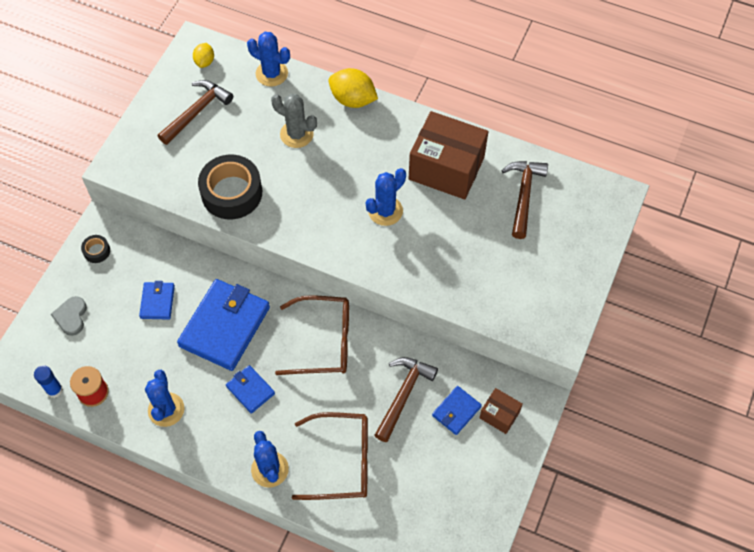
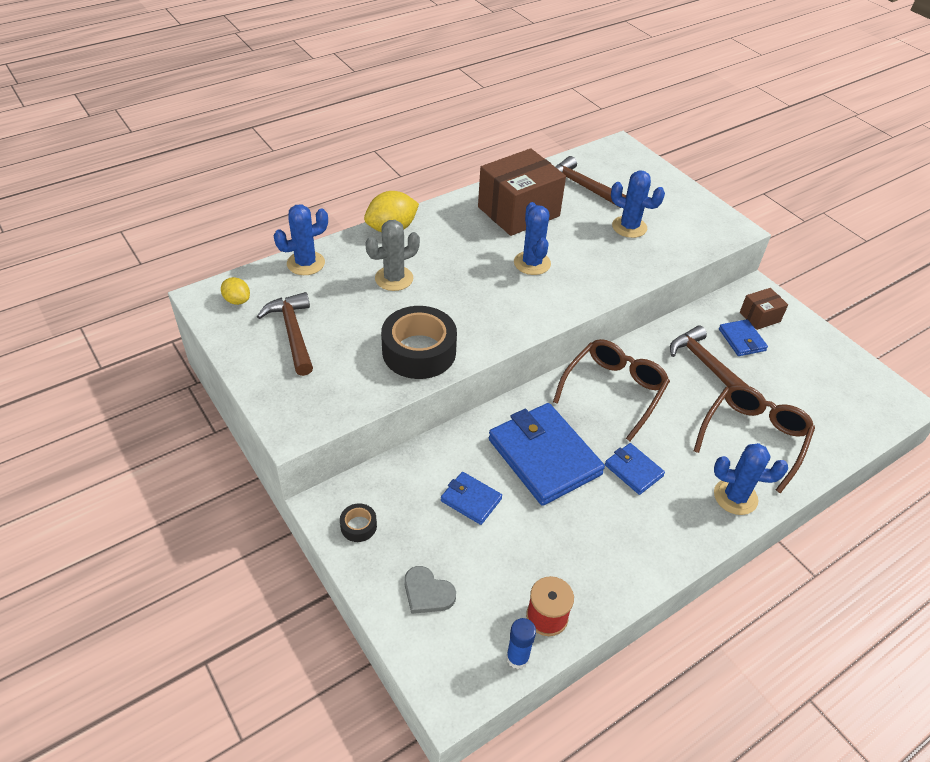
camera: 60 degrees left, 15 degrees down
(166, 409) = (613, 554): blue cactus -> blue cactus (629, 227)
(250, 390) = (633, 470): blue wallet -> blue wallet turned 60 degrees clockwise

